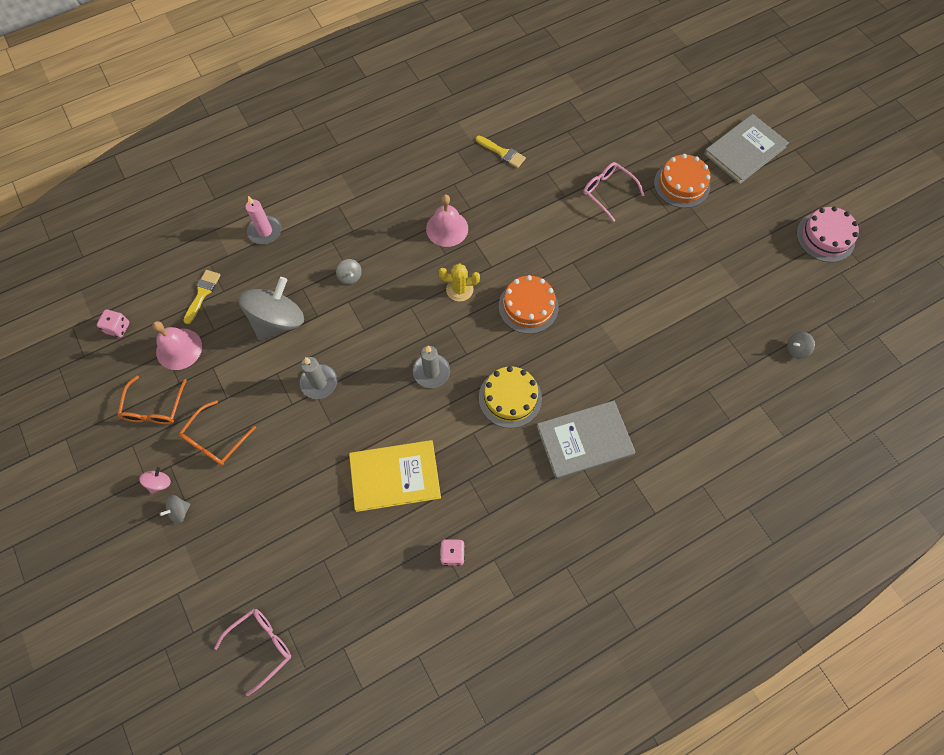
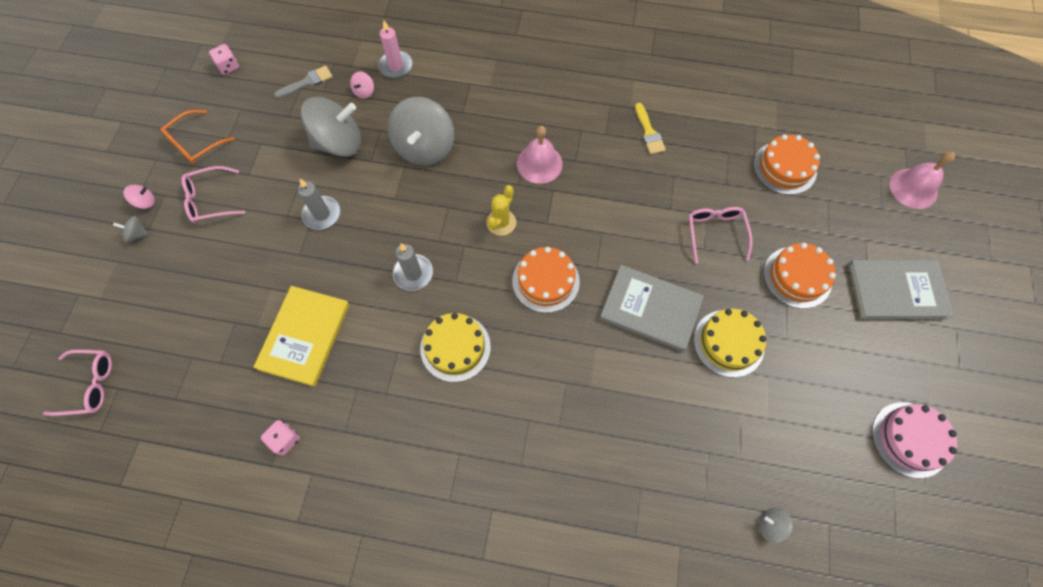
camera: 40 degrees right, 0 degrees up
(179, 349) = (252, 112): pink bell -> pink bell (913, 188)
(202, 293) = (307, 82): yellow brush -> grey brush
(215, 440) = (210, 200): orange glasses -> pink glasses
(259, 268) = (364, 92): none -> pink spinning top
(350, 276) = (425, 147): grey spinning top -> grey spinning top, size x2.45
(395, 476) = (304, 336): yellow book -> yellow book turned 75 degrees clockwise
(459, 289) = (501, 222): yellow cactus -> yellow cactus turned 75 degrees clockwise
(584, 440) = (483, 438): grey book -> grey book (650, 309)
(612, 116) = (784, 167): none -> orange cake
(678, 258) = (728, 343): none -> yellow cake

